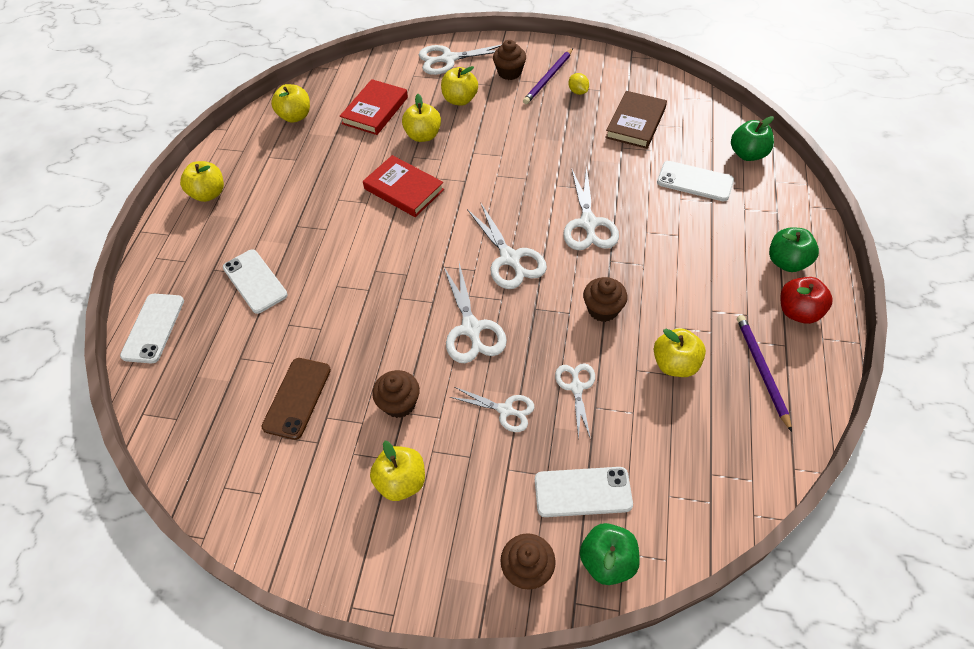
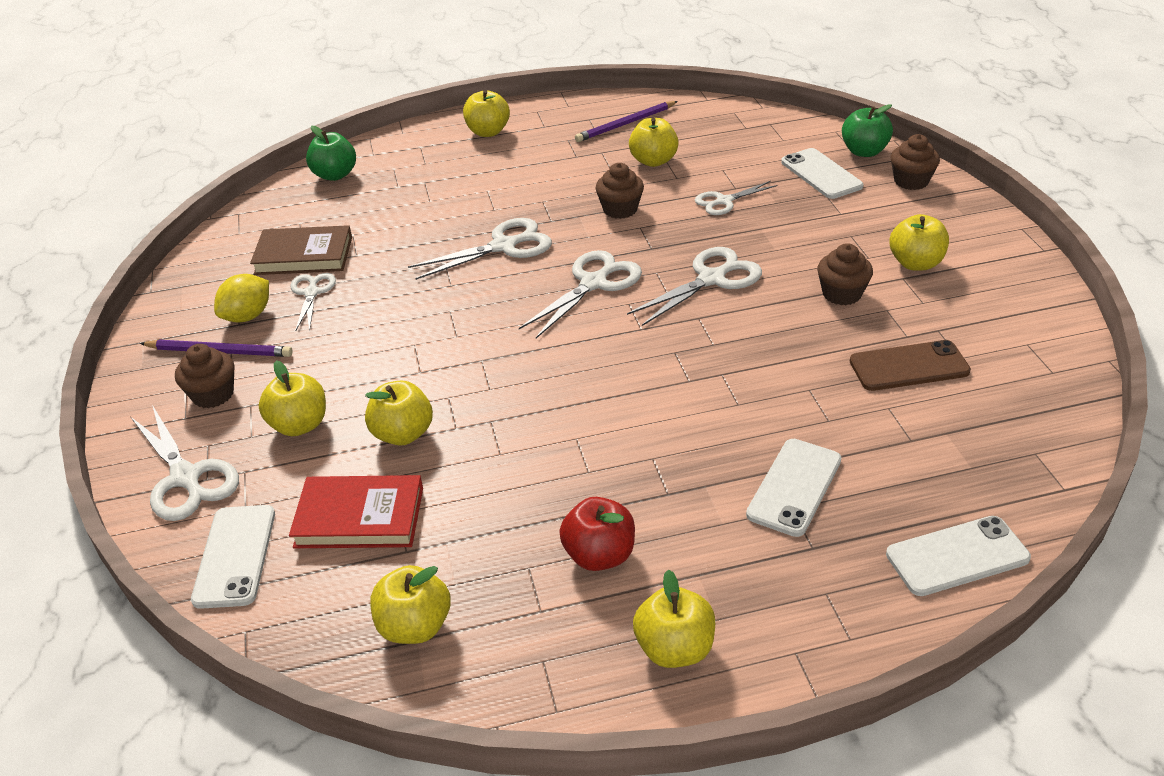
camera: 115 degrees left, 15 degrees down
(404, 189) = (529, 410): red book -> none
(505, 410) = (785, 231): white scissors -> white scissors (311, 293)
(578, 92) = (248, 316): yellow lemon -> yellow lemon, size x1.52
(695, 181) = (396, 197): white phone -> white phone (235, 556)
(787, 262) = (488, 132): green apple -> yellow apple
(798, 312) = (546, 119): red apple -> red apple (599, 555)

